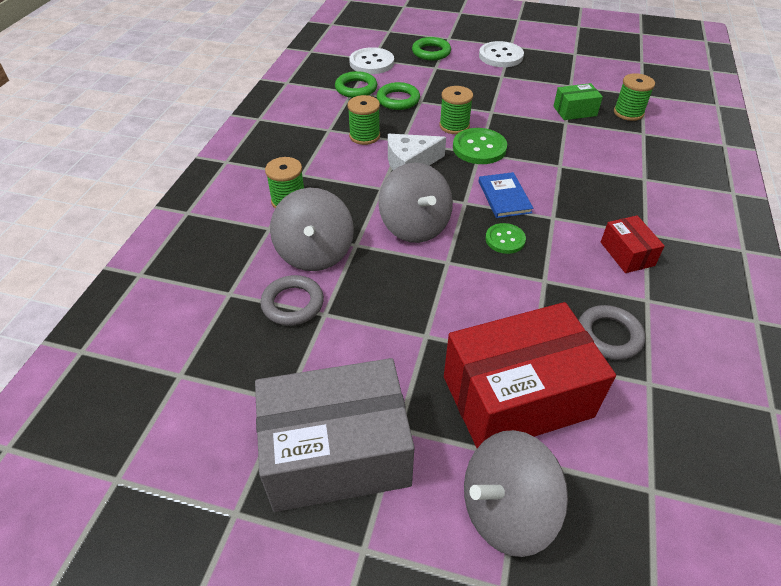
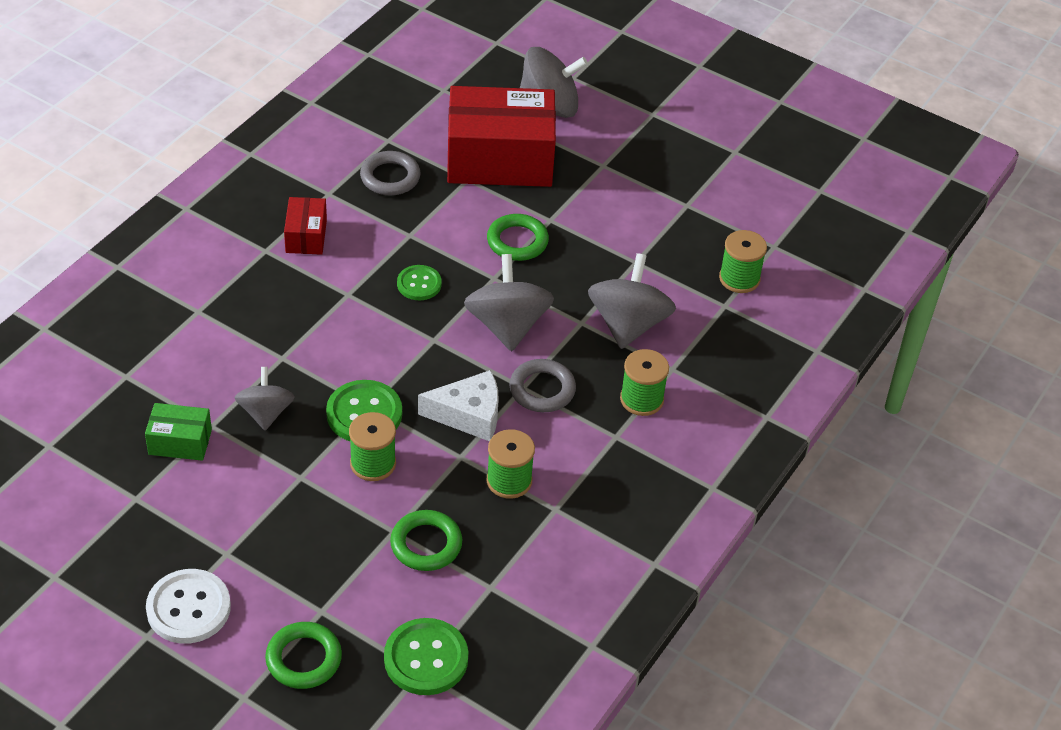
camera: 165 degrees left, 0 degrees up
(293, 304) = (664, 279): grey ring -> grey ring (542, 389)
(337, 452) = (655, 164): grey box -> none
(356, 88) = (481, 593): green ring -> green ring (517, 241)
(371, 63) = (426, 658): white button -> green button
(504, 197) = (383, 333): blue book -> none
(540, 135) = (266, 413): none -> grey spinning top
(628, 113) = (108, 416): green spool -> green spool (739, 278)

